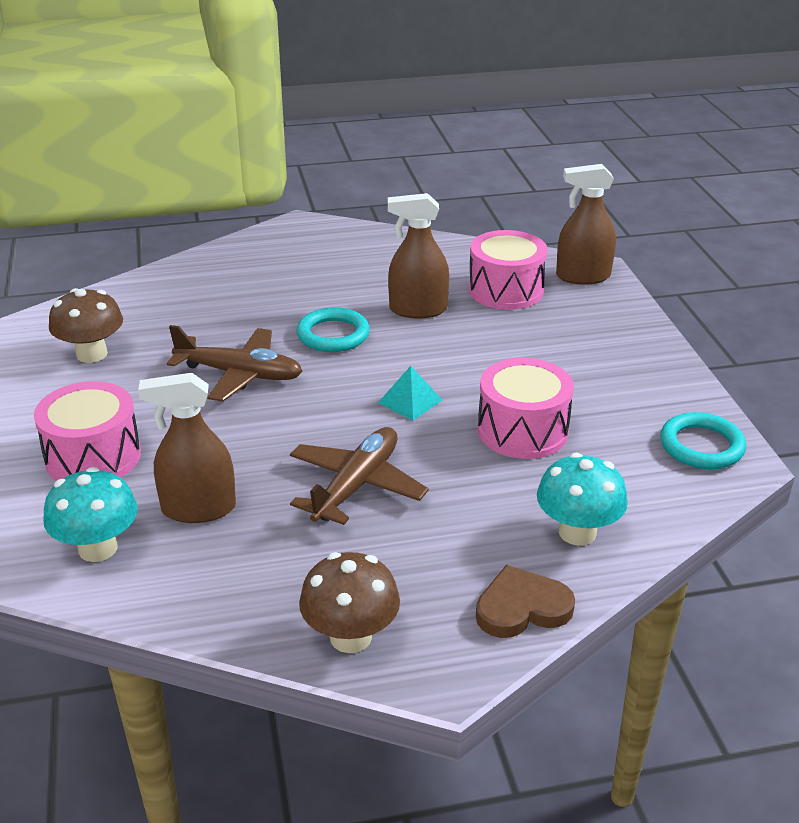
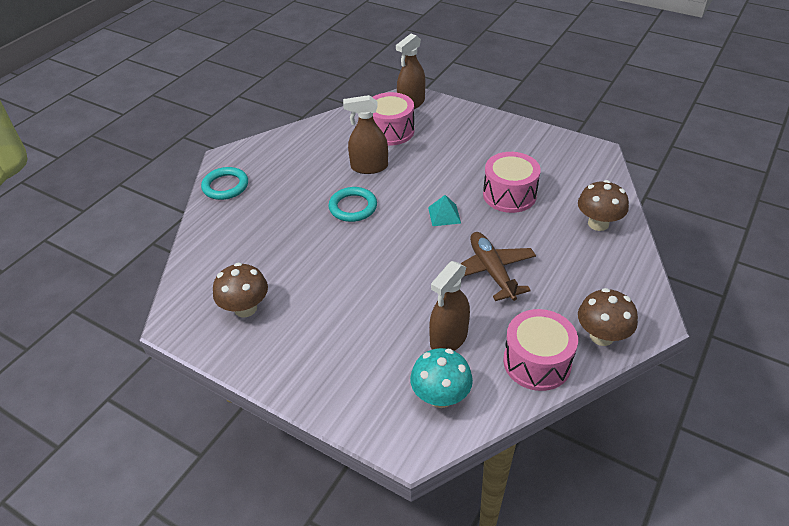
camera: 45 degrees left, 10 degrees up
(93, 457) = (353, 358): pink drum -> pink drum (537, 362)
(240, 374) = (345, 260): brown plane -> none
(418, 310) = (369, 167): brown spray bottle -> brown spray bottle turned 45 degrees clockwise
(522, 608) = (631, 270): brown heart -> none
(577, 532) = (598, 223): turquoise mushroom -> brown mushroom
(701, 446) = (577, 154): turquoise ring -> turquoise ring (225, 186)

